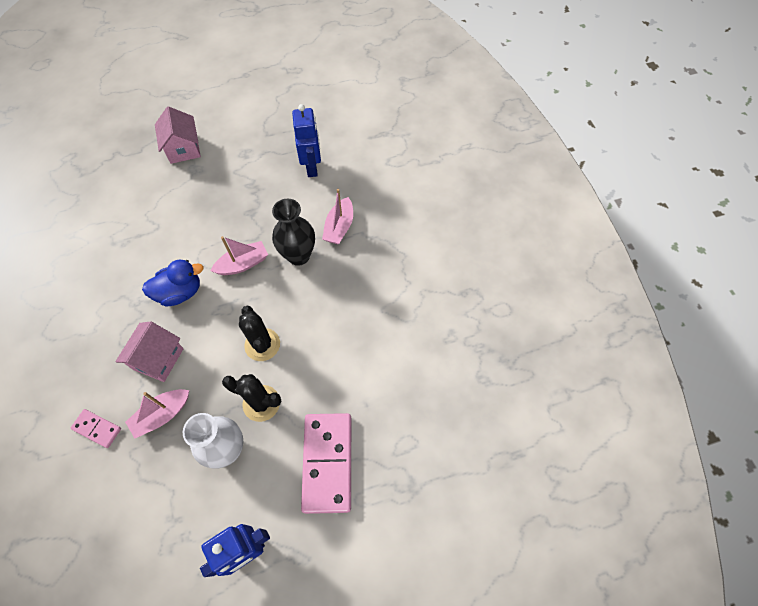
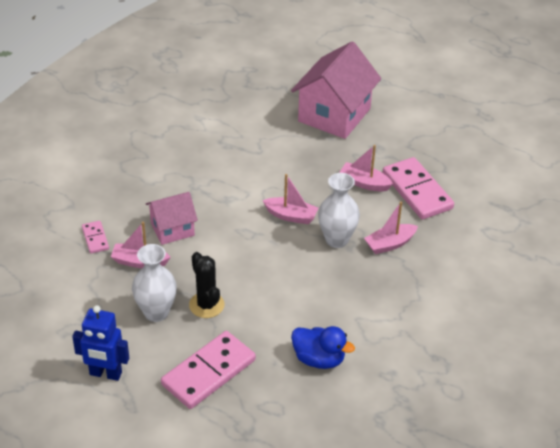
camera: 45 degrees right, 20 degrees down
(180, 292) = (229, 202): blue duck -> blue duck (319, 359)
(183, 148) = (334, 115): pink house -> pink house, size x1.78
(262, 344) = (247, 273): black cactus -> none
(268, 190) = (364, 183): none -> pink boat
(298, 256) = (336, 240): black vase -> white vase
(312, 167) = (417, 191): blue robot -> pink domino

